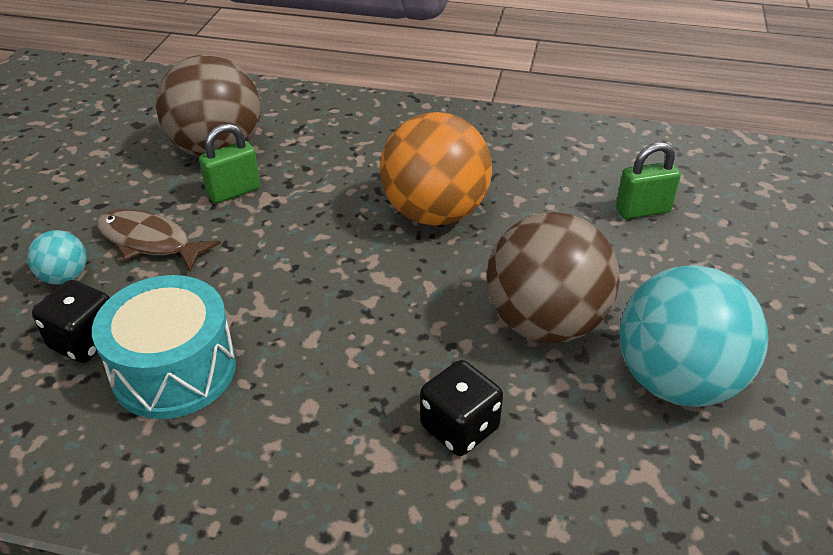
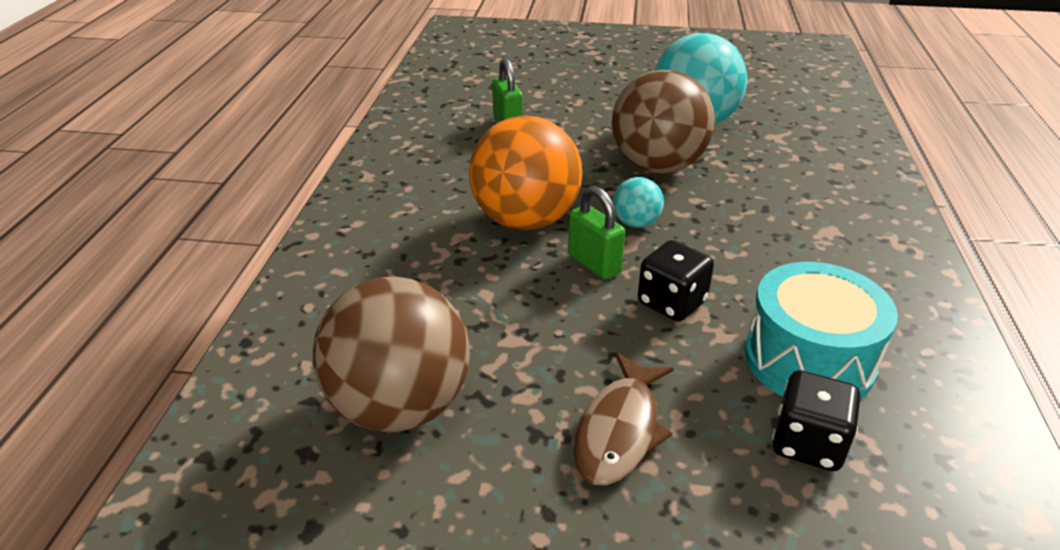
camera: 95 degrees left, 5 degrees down
(65, 277) = (712, 502): turquoise ball -> turquoise ball (636, 223)
(234, 192) = (502, 370): green padlock -> green padlock (594, 264)
(459, 427) = (781, 200): black dice -> black dice (671, 302)

